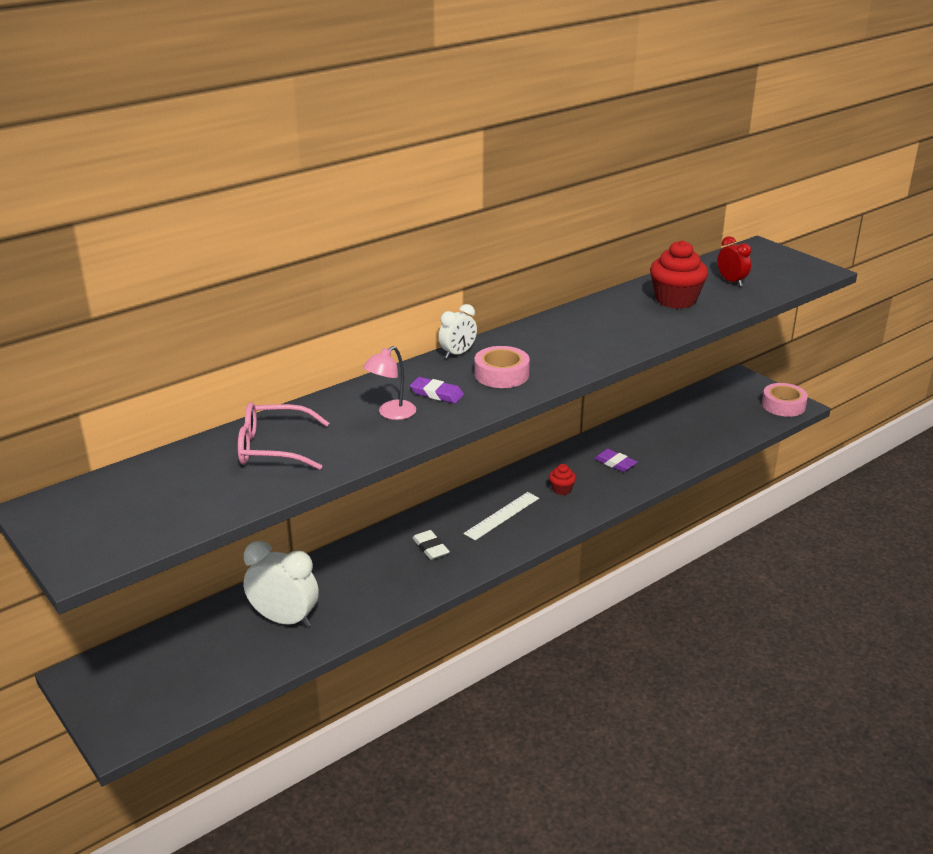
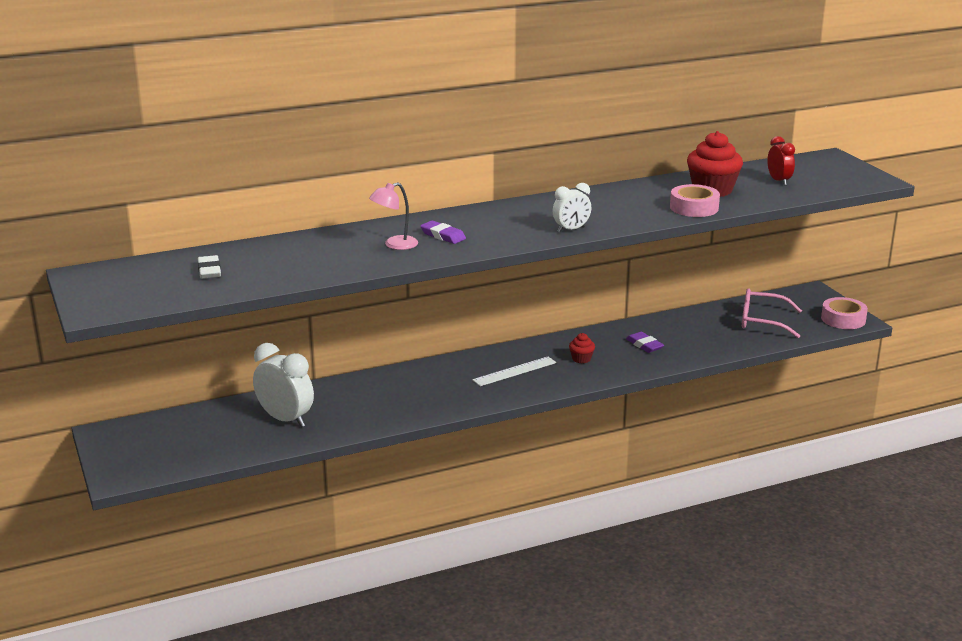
camera: 15 degrees right, 5 degrees down
(273, 448) = (282, 257): pink glasses -> pink glasses (762, 321)
(430, 548) = (437, 386): white eraser -> white eraser (209, 270)
(458, 354) = (480, 210): white clock -> white clock (571, 229)
(501, 374) = (509, 228): pink tape -> pink tape (694, 208)

